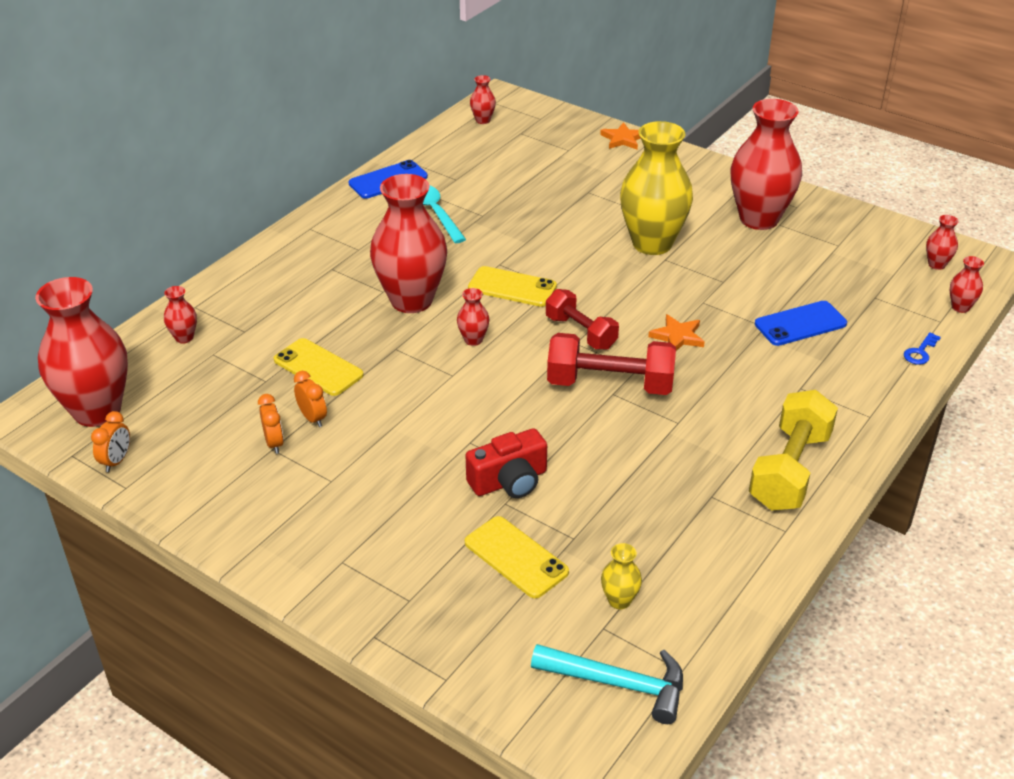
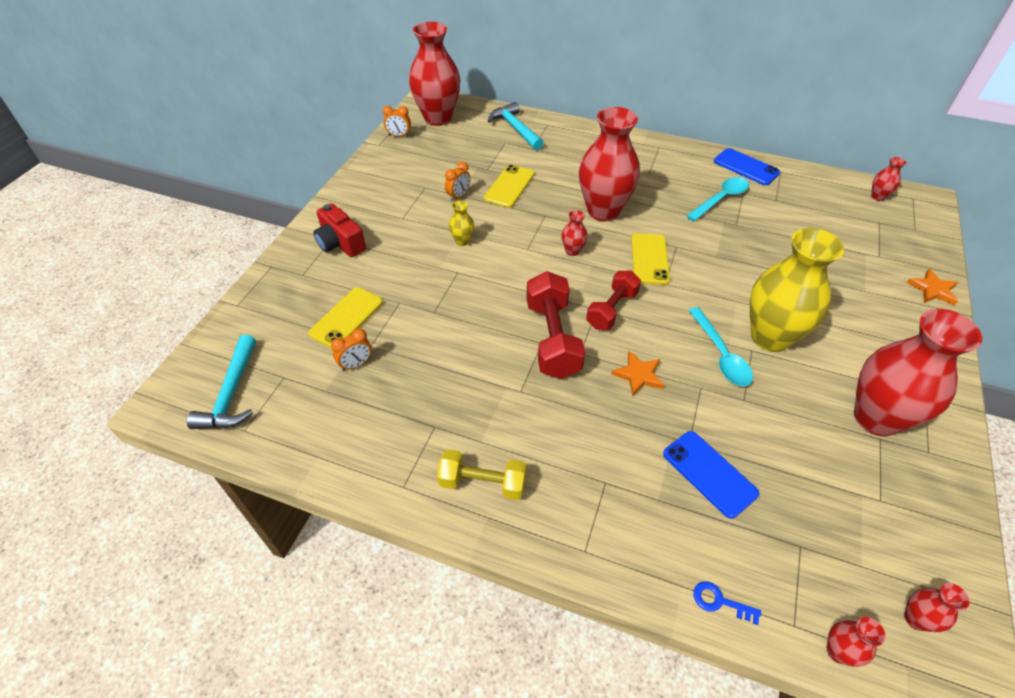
camera: 75 degrees right, 10 degrees up
(184, 337) = (515, 129): red vase -> turquoise hammer
(274, 443) = (430, 186): orange clock -> orange clock (356, 364)
(509, 481) = (422, 300): red camera -> red camera (340, 243)
(619, 600) = (310, 382): yellow vase -> yellow vase (462, 241)
(666, 279) = (721, 355): none -> turquoise spoon
(789, 470) = (482, 483): yellow dumbbell -> yellow dumbbell, size x0.66

